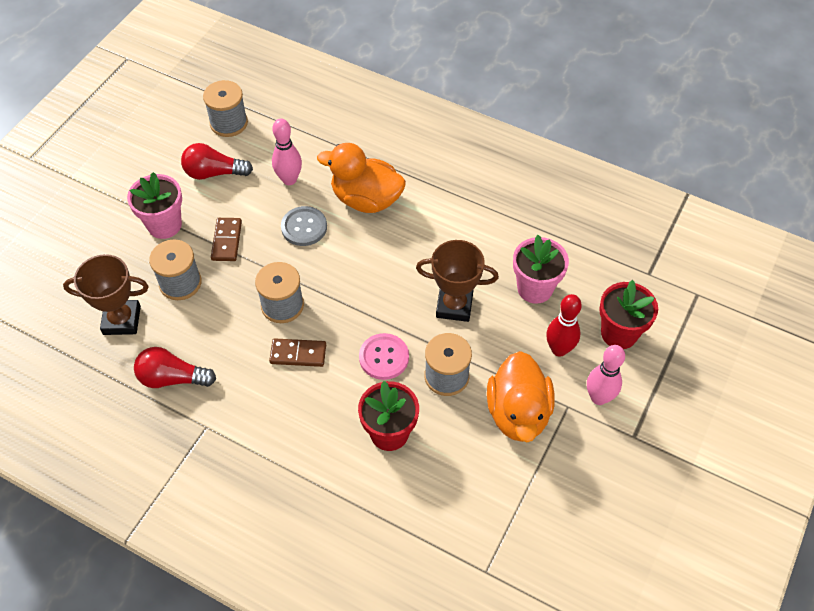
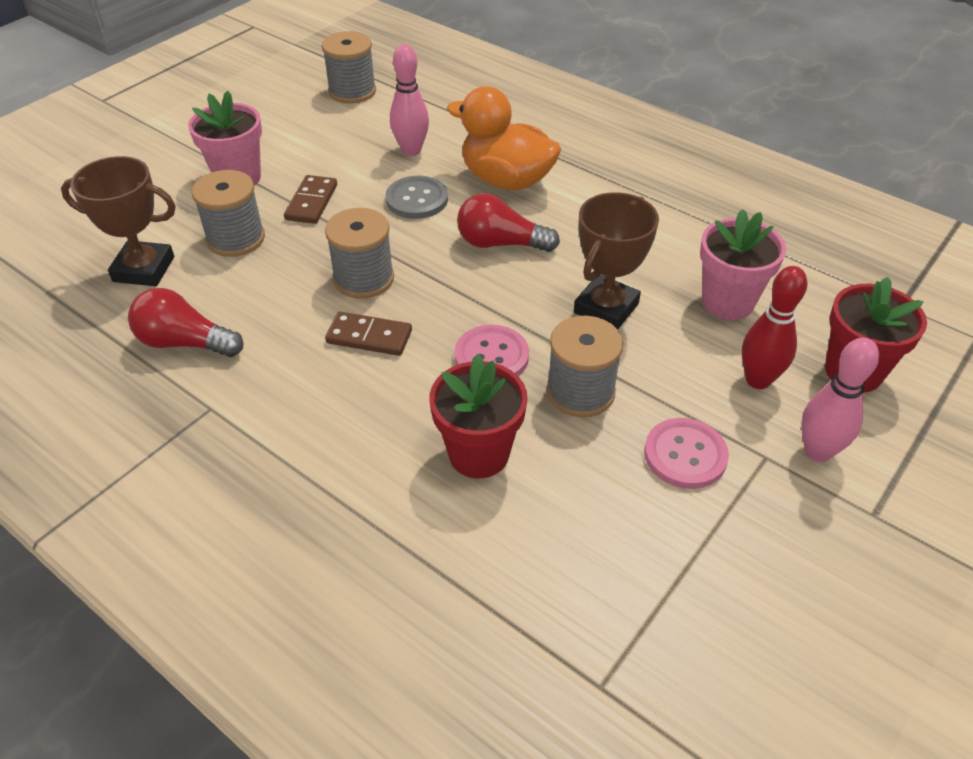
camera: 10 degrees right, 10 degrees down
(214, 173) = (318, 135): red light bulb -> red light bulb (500, 243)
(454, 306) = (606, 308): brown trophy -> brown trophy turned 75 degrees counterclockwise
(518, 413) = (685, 455): orange duck -> pink button

